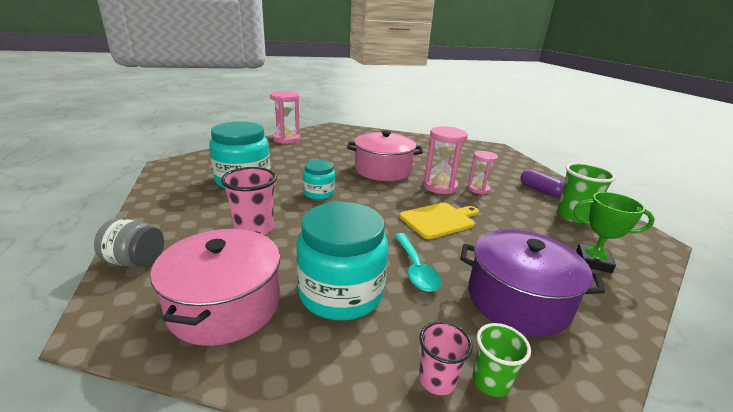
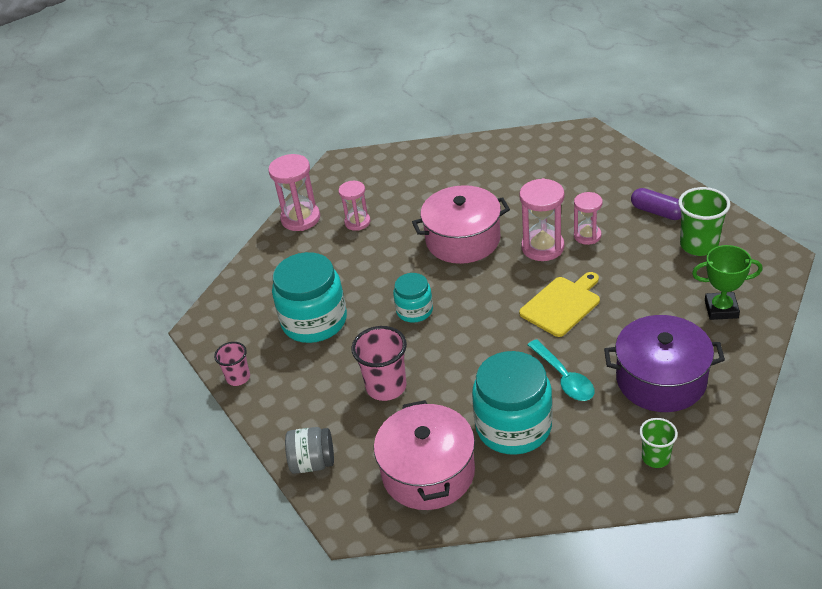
camera: 10 degrees left, 15 degrees up
(319, 148) = (357, 222): none -> pink hourglass
(437, 380) = (619, 470): pink cup -> pink cup (238, 378)

